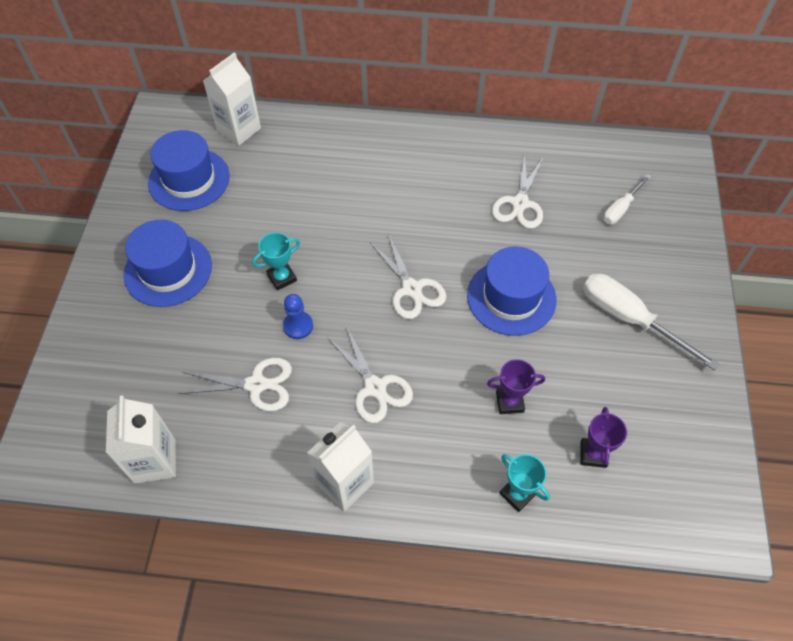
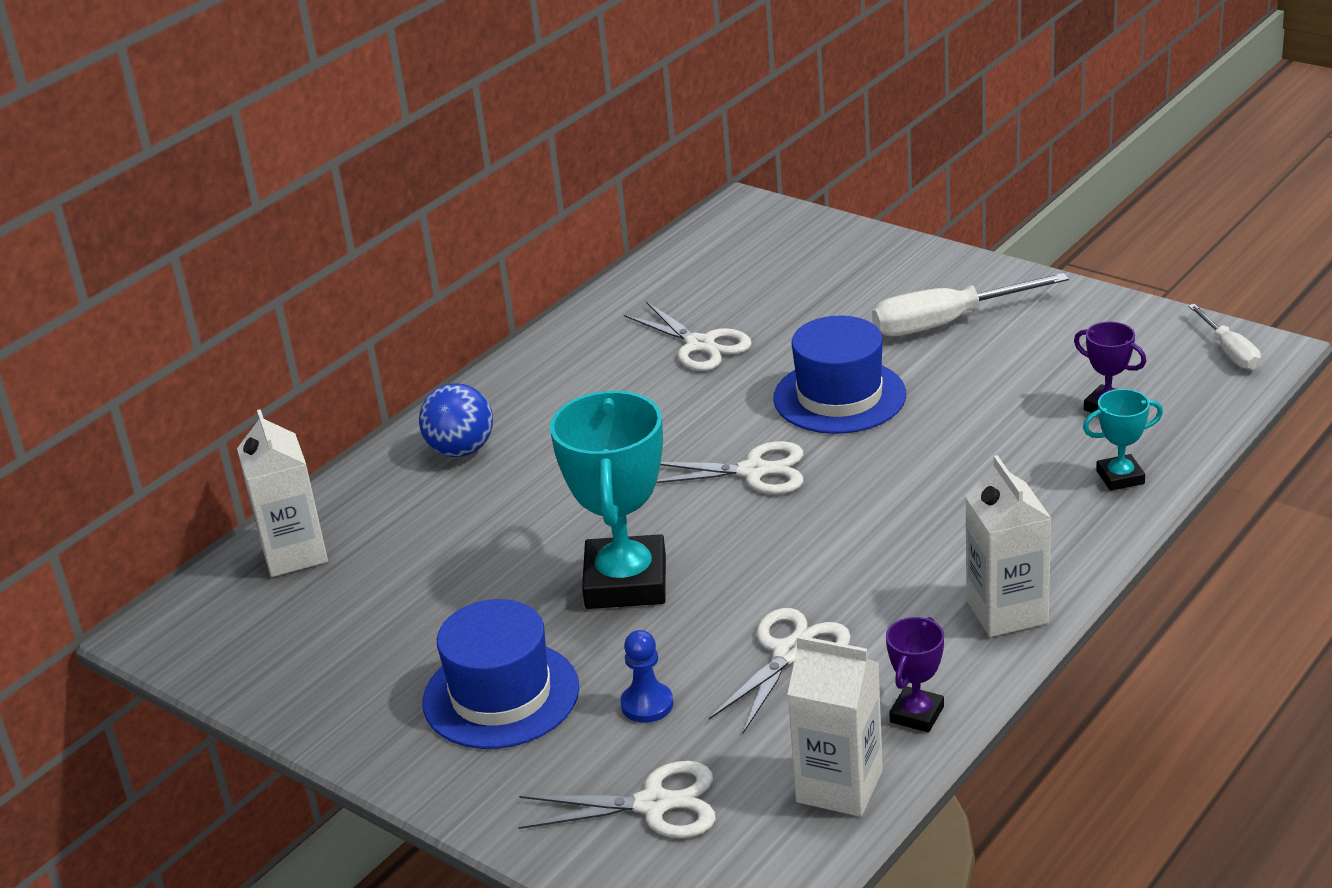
camera: 55 degrees left, 25 degrees down
(189, 179) = (340, 631): blue hat -> none
(282, 278) = (626, 582): turquoise trophy -> turquoise trophy, size x2.09
(298, 326) = (724, 588): blue pawn -> blue pawn (647, 704)
(357, 148) = (461, 450): none -> blue ball
(375, 387) = (883, 546): white scissors -> white scissors (654, 804)
(509, 402) = (991, 445): purple trophy -> purple trophy (917, 714)
(621, 208) = (783, 276): white screwdriver -> white screwdriver (1229, 352)

